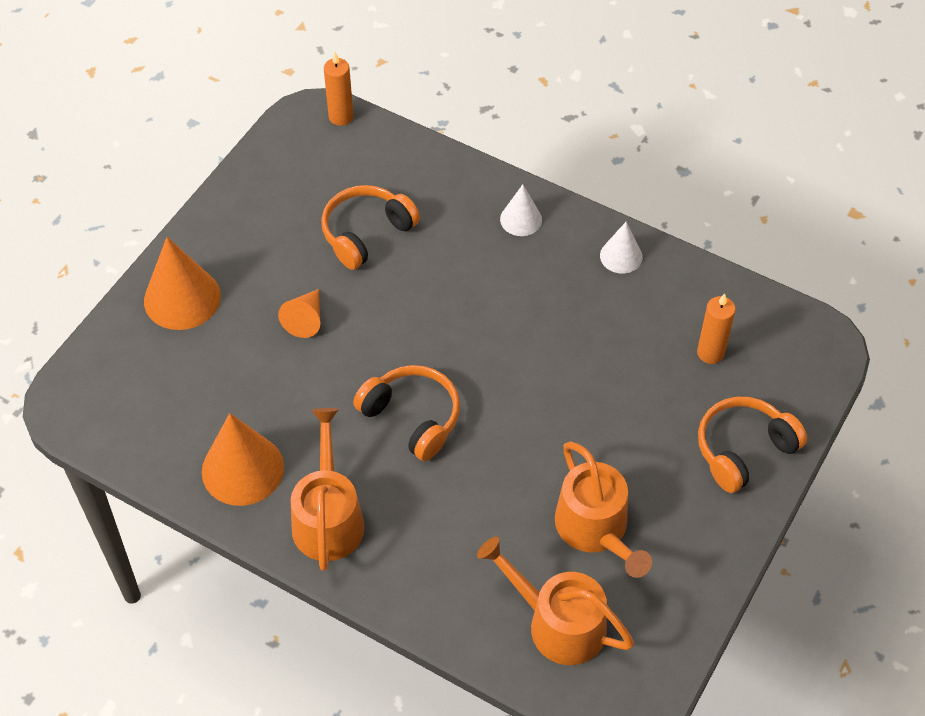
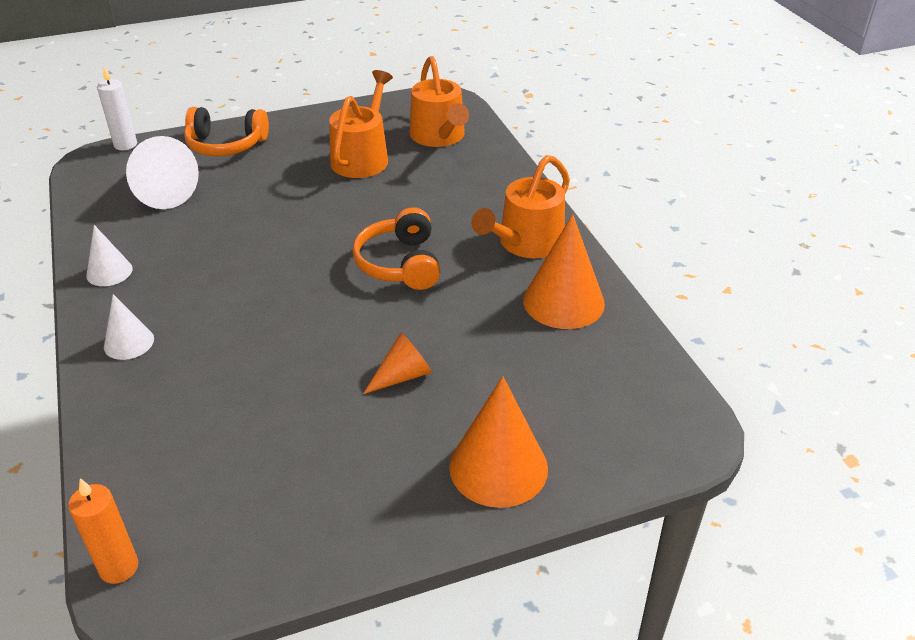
camera: 140 degrees left, 15 degrees down
(366, 233) = (262, 416): orange headphones -> none
(710, 353) = (160, 191): orange candle -> white cone
(830, 382) = (125, 145): none -> white candle

